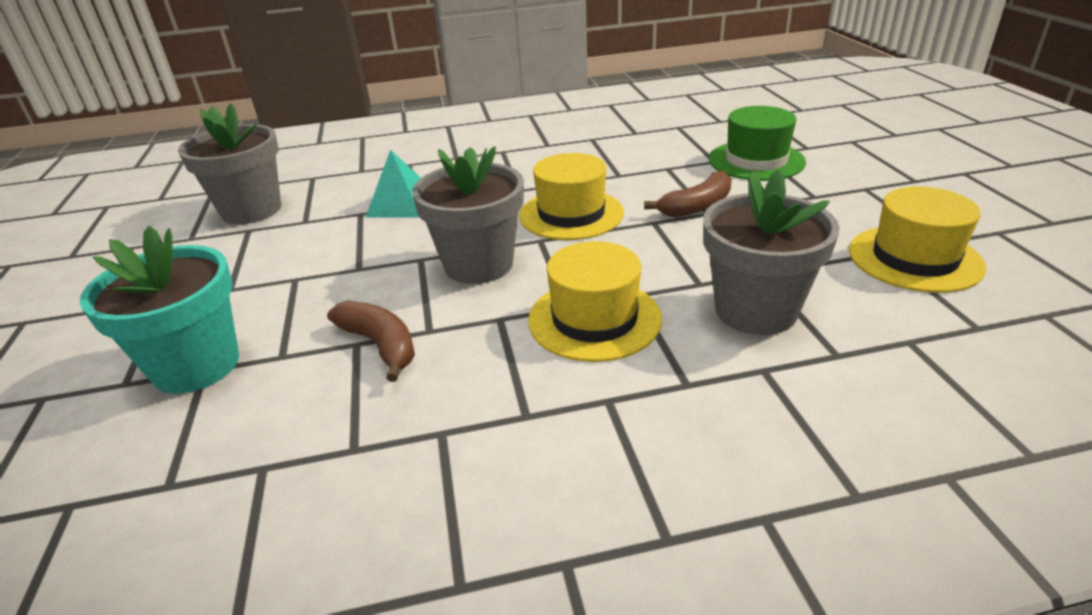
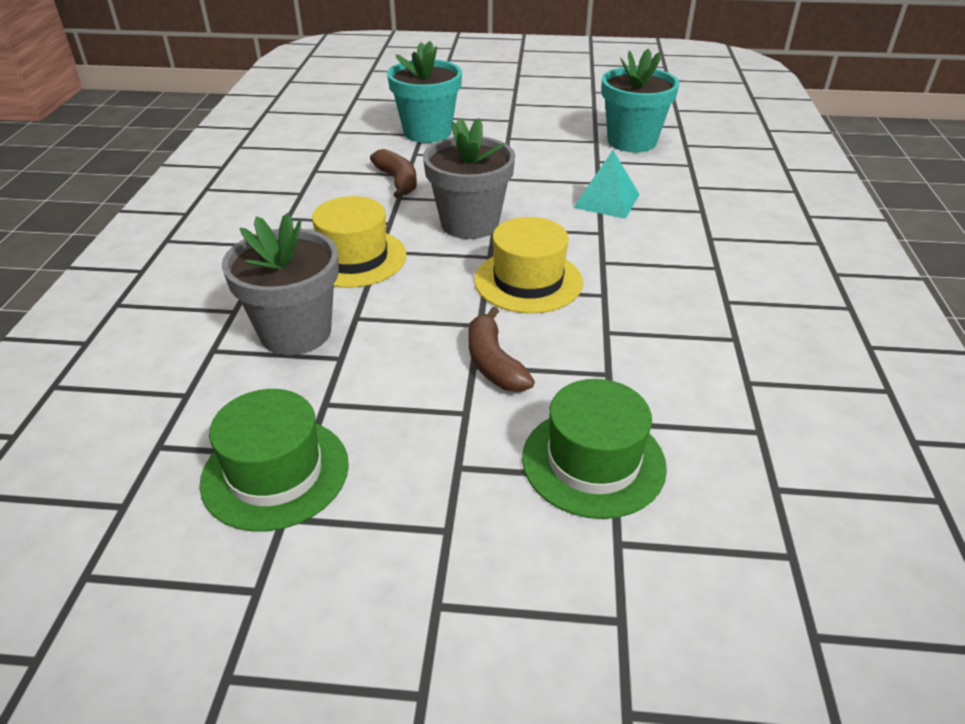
camera: 105 degrees right, 5 degrees up
(251, 210) = (632, 141): grey flower pot -> turquoise flower pot
(380, 345) = (398, 181): brown banana -> brown banana turned 90 degrees counterclockwise
(914, 258) = (275, 472): yellow hat -> green hat

